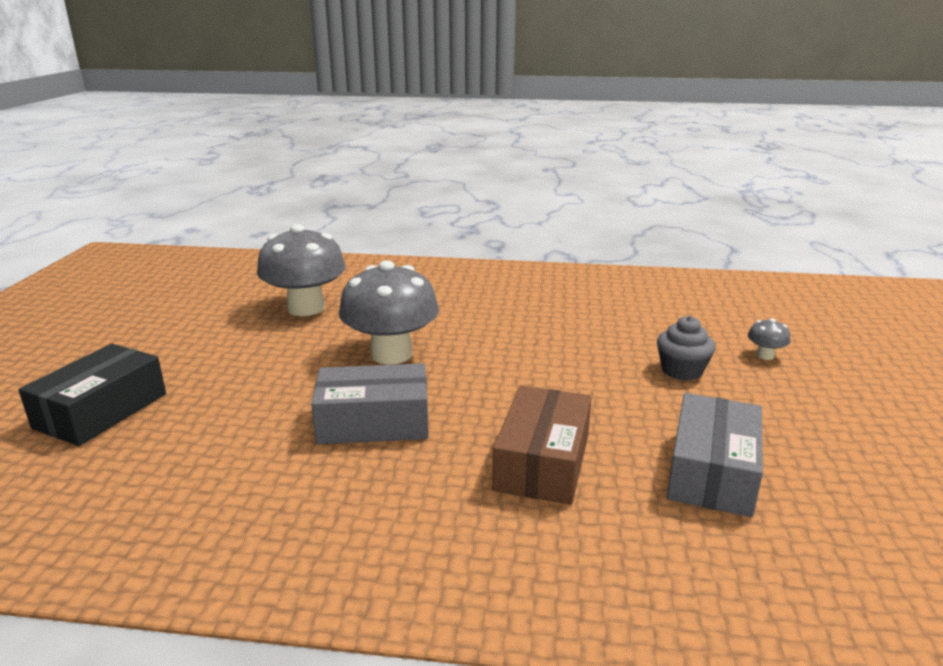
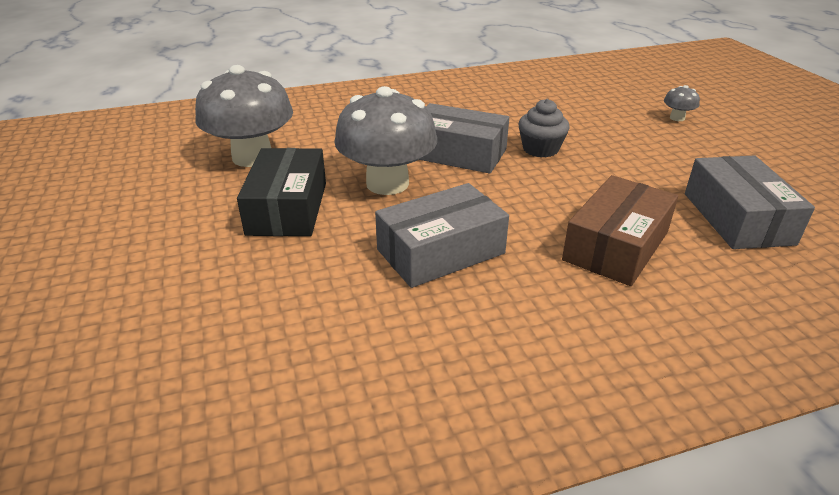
camera: 25 degrees left, 10 degrees up
(101, 411) = (135, 321): black box -> black box (287, 208)
(484, 342) = (458, 153): none -> grey box
(542, 462) = (616, 246): brown box -> brown box turned 45 degrees clockwise
(681, 370) = (634, 143): grey cupcake -> grey cupcake (540, 149)

